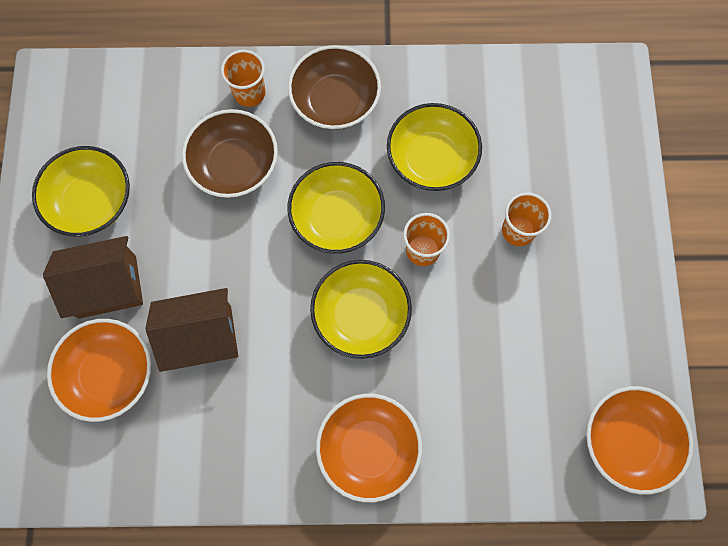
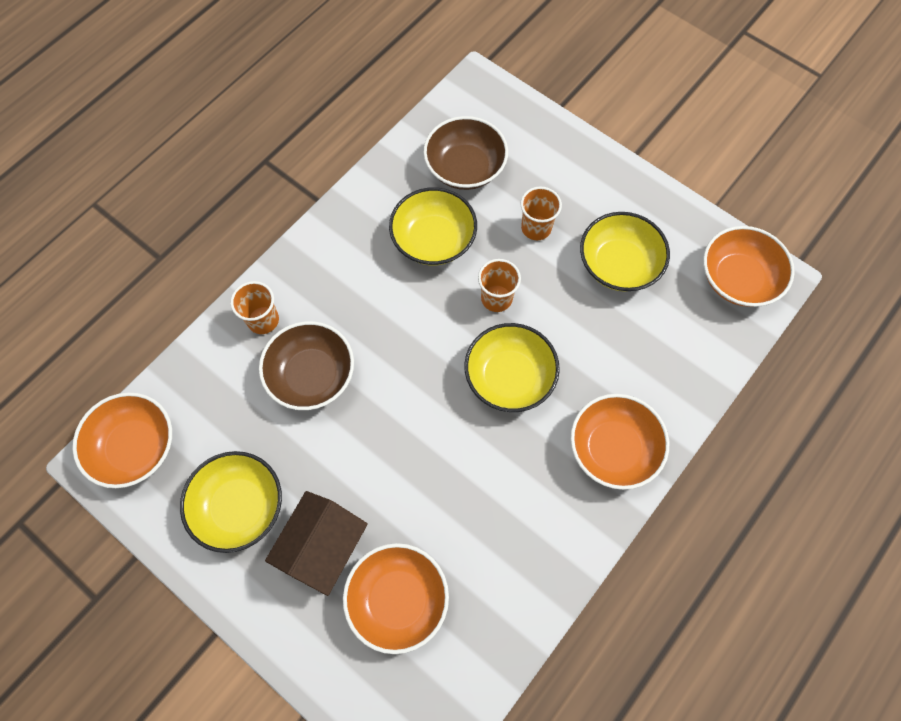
camera: 50 degrees left, 5 degrees down
(78, 93) = (135, 447): none -> orange bowl
(201, 337) = (428, 504): brown house -> none
(335, 101) = (328, 267): brown bowl -> brown bowl (465, 167)
(337, 218) = (420, 335): yellow bowl -> yellow bowl (618, 264)

